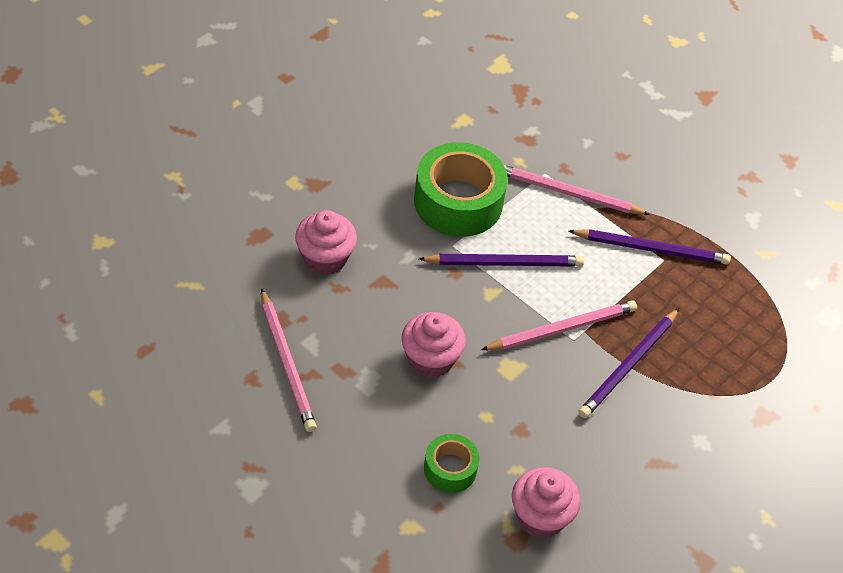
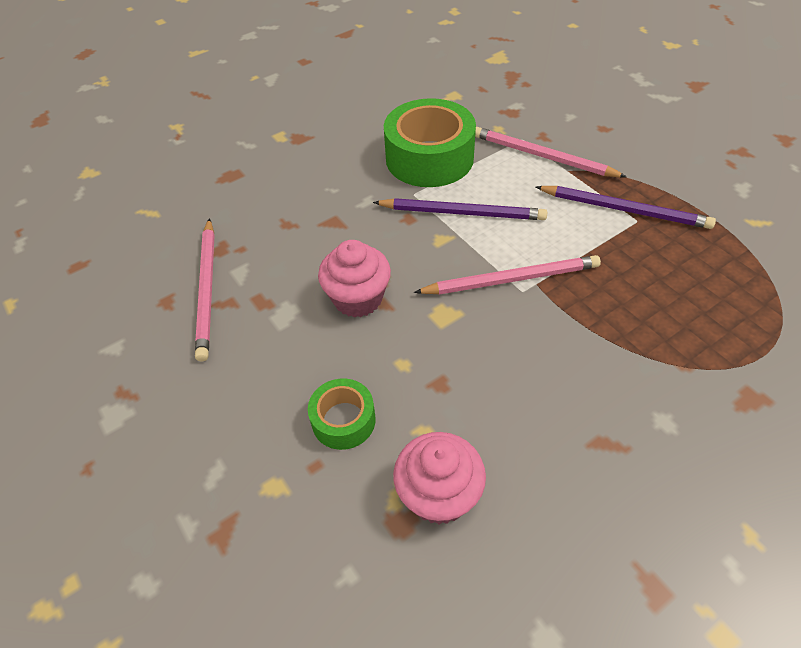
camera: 20 degrees right, 0 degrees up
(325, 258) = (283, 197): pink cupcake -> none
(628, 366) = (582, 324): purple pencil -> none

